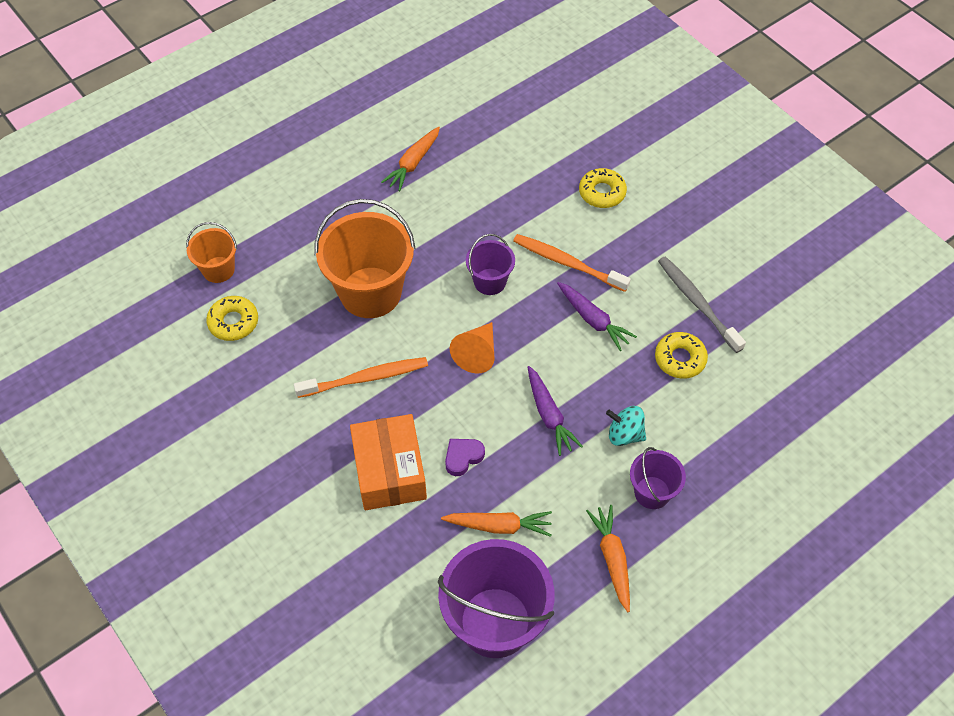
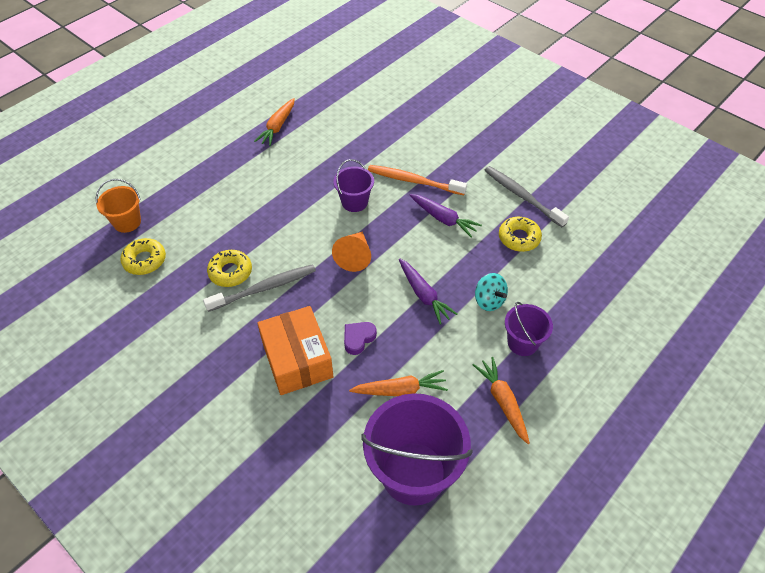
camera: 10 degrees left, 5 degrees down
(365, 378) = (264, 288): orange toothbrush -> grey toothbrush
(370, 292) = (258, 222): orange bucket -> none
(602, 192) = (429, 129): yellow donut -> yellow donut (230, 272)
(624, 434) = (489, 301): turquoise spinning top -> turquoise spinning top turned 135 degrees counterclockwise

